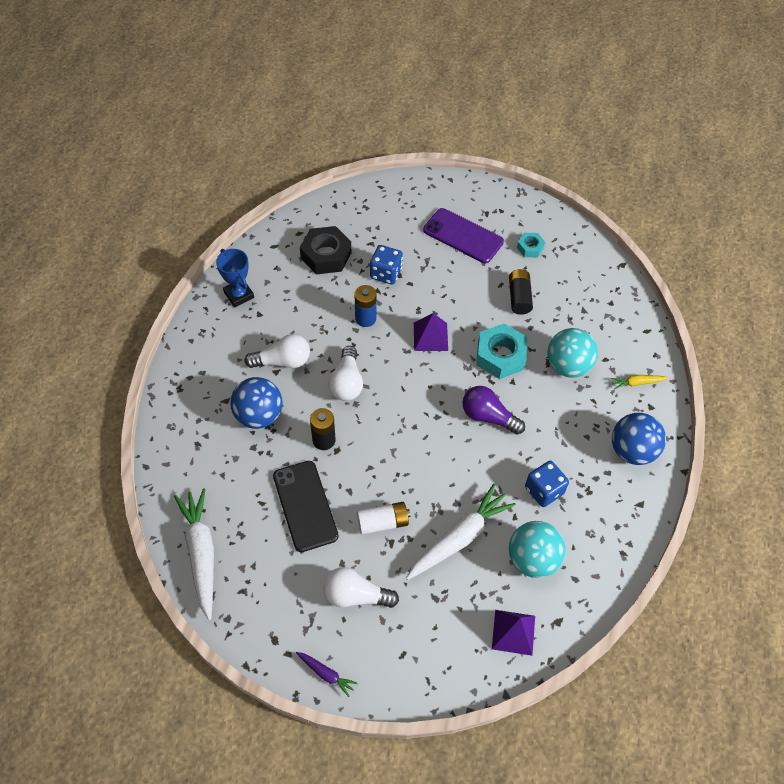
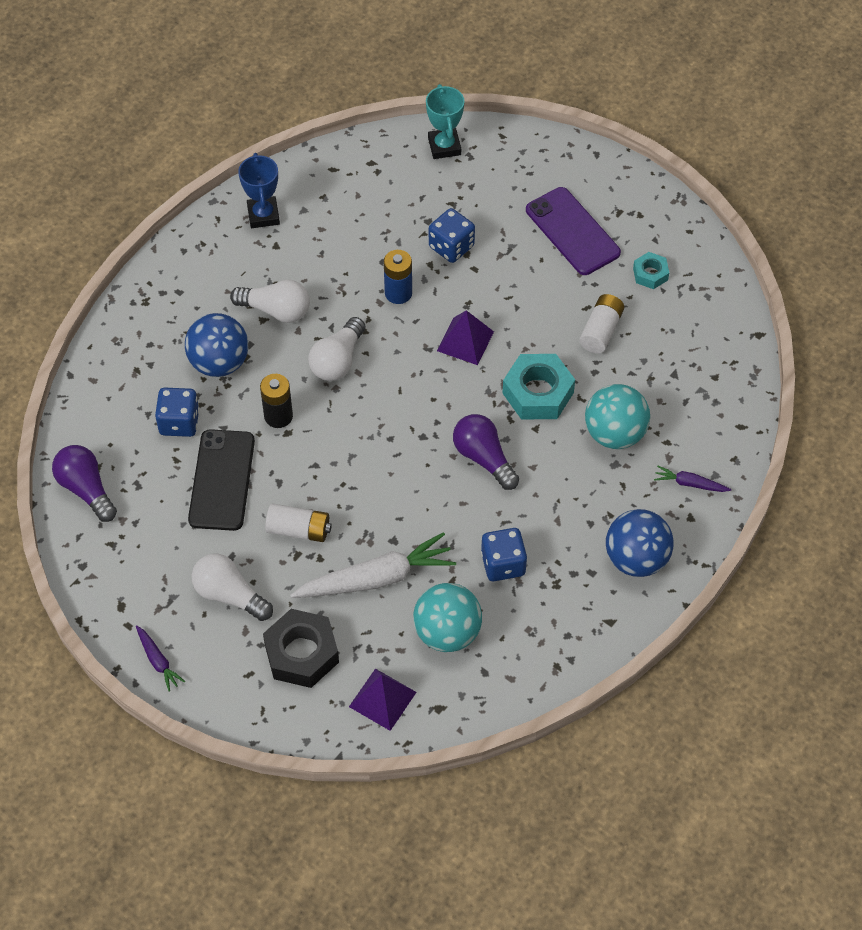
camera: 25 degrees right, 0 degrees up
(201, 553) = (86, 489): white carrot -> purple light bulb
(250, 472) = (179, 422): none -> blue dice
(326, 255) = (390, 201): black nut -> black nut (301, 653)
(345, 206) = (444, 146): none -> turquoise trophy
(519, 297) = (601, 331): black battery -> white battery
(637, 383) = (690, 484): yellow carrot -> purple carrot

